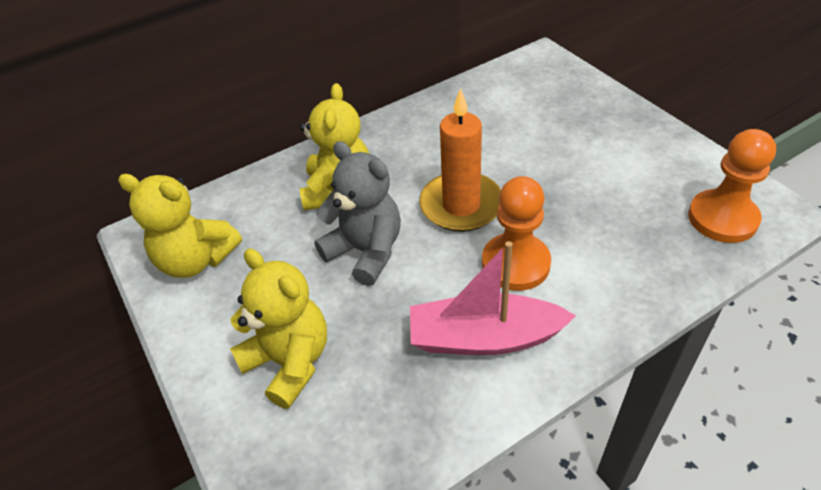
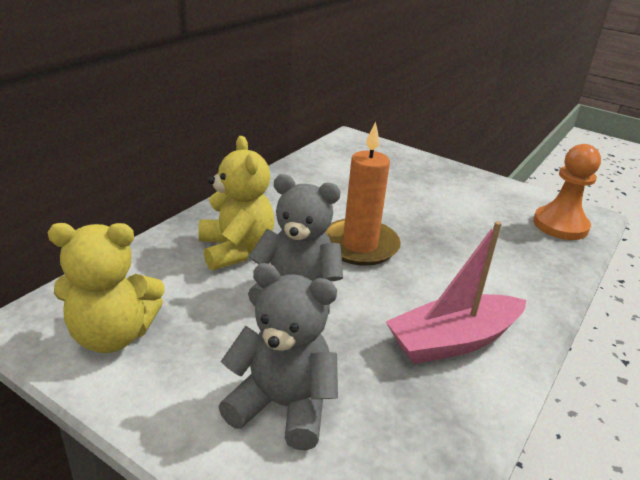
camera: 30 degrees left, 15 degrees down
(289, 362) = (282, 405): yellow teddy bear -> grey teddy bear
(515, 264) = (437, 280): orange pawn -> none

